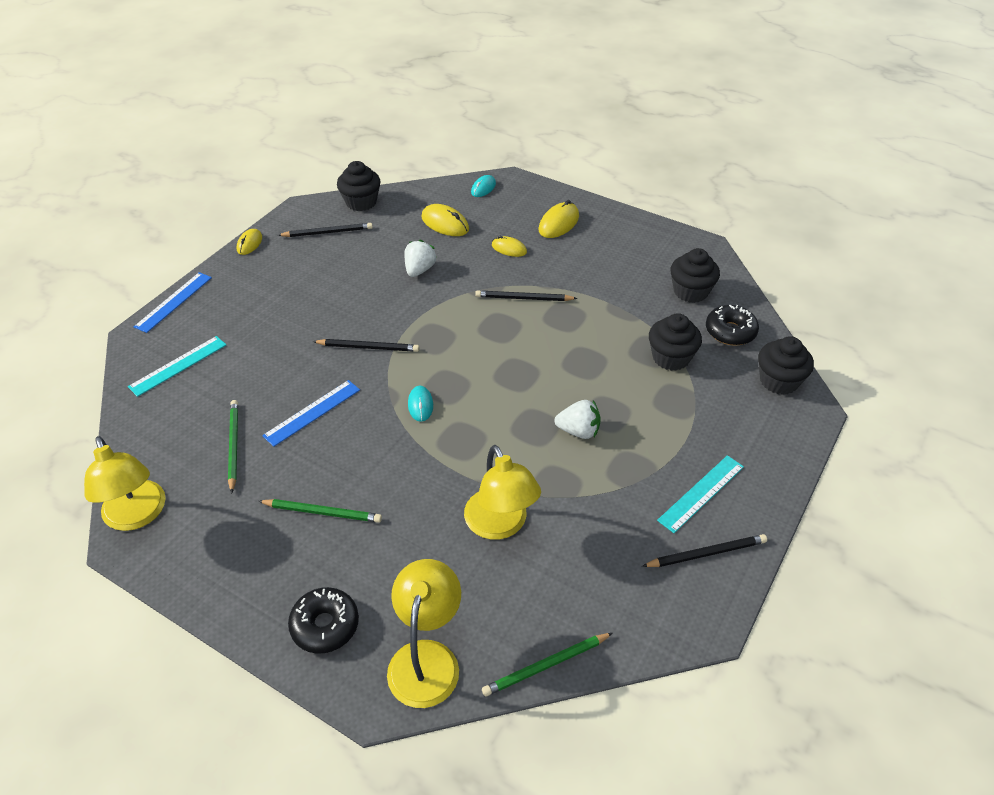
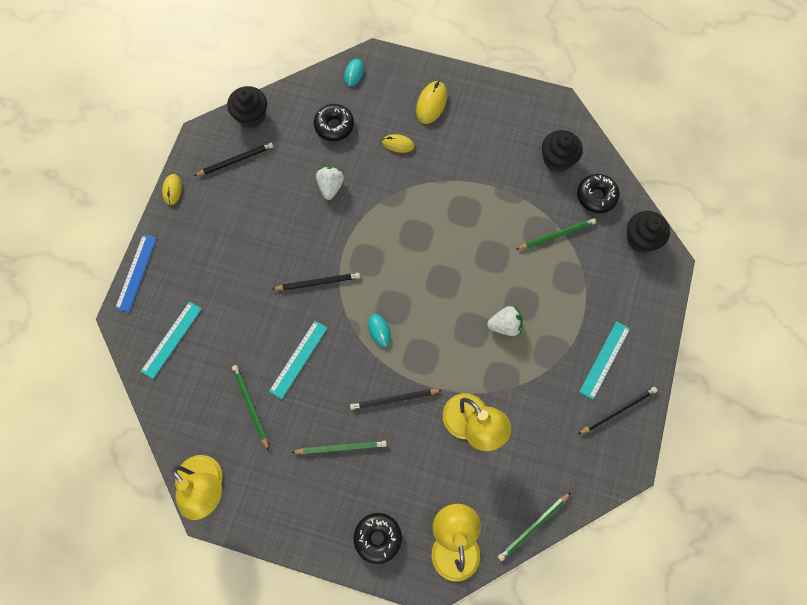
camera: 15 degrees left, 25 degrees up
(312, 412) = (298, 359): blue ruler -> turquoise ruler
(445, 223) = (334, 126): yellow mouse -> black donut
(523, 298) = (426, 199): black pencil -> black pencil (394, 399)
(671, 357) = (556, 235): black cupcake -> green pencil

